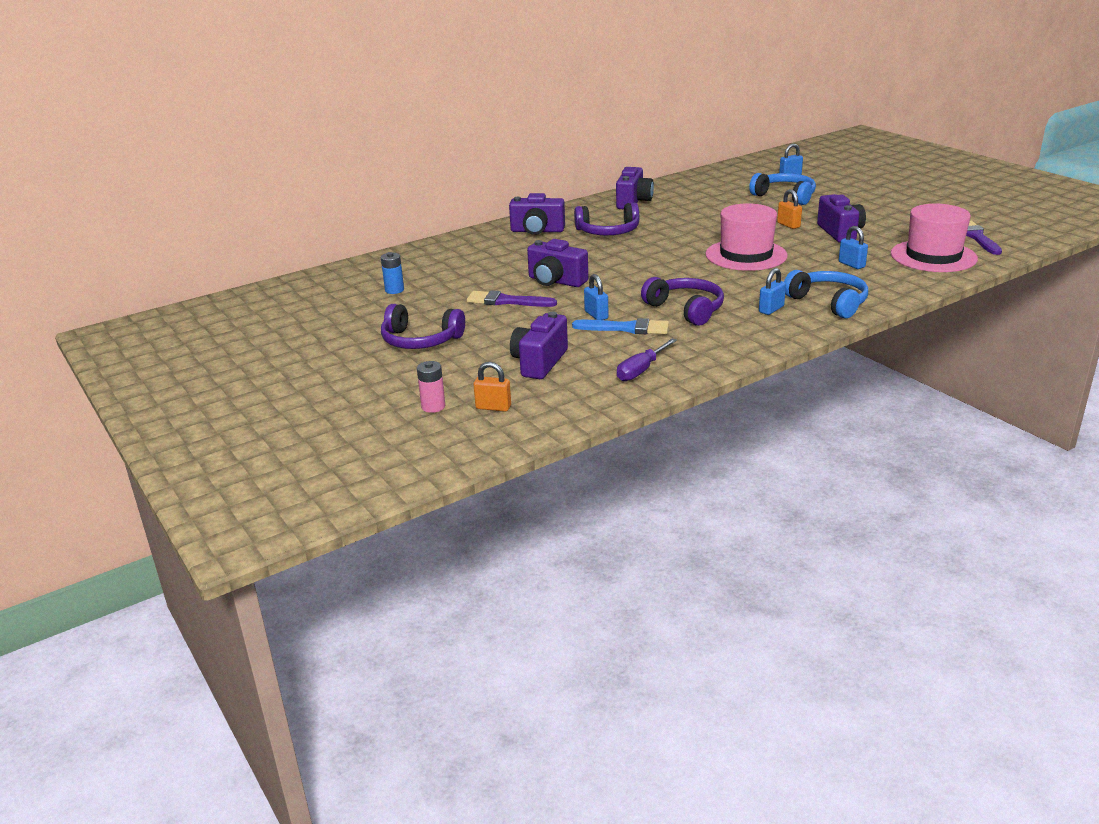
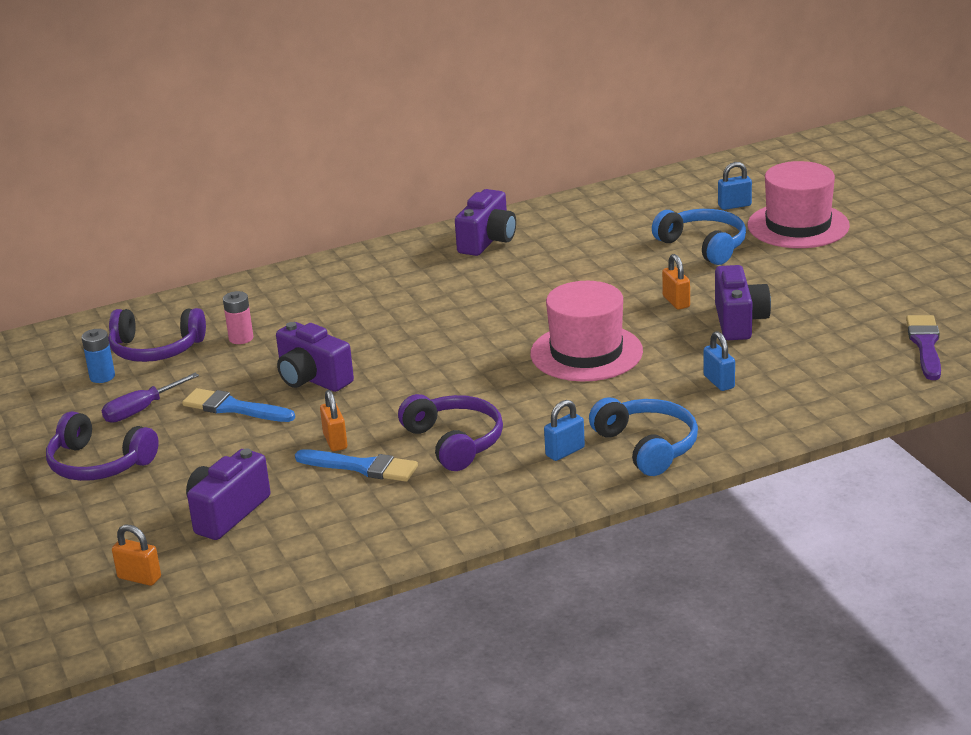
camera: 10 degrees right, 0 degrees up
(433, 407) = (69, 570): pink battery -> pink battery (241, 338)
(506, 301) = (234, 408): purple brush -> blue brush
(537, 231) = (331, 286): purple camera -> none
(596, 315) = (335, 441): blue padlock -> orange padlock
(608, 232) = (424, 295): purple headphones -> purple headphones (156, 349)
(641, 370) = (345, 537): purple screwdriver -> purple screwdriver (141, 410)
(933, 256) = (841, 376): pink hat -> pink hat (798, 226)

